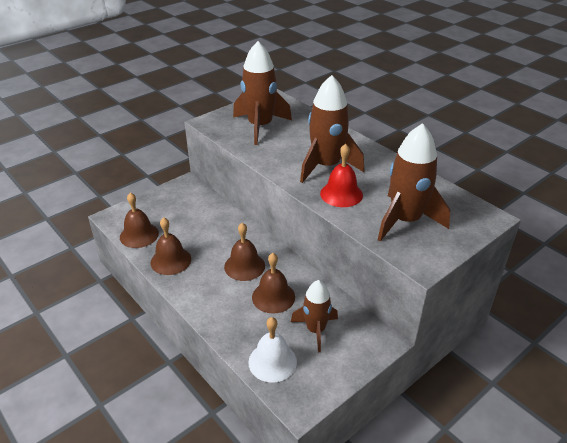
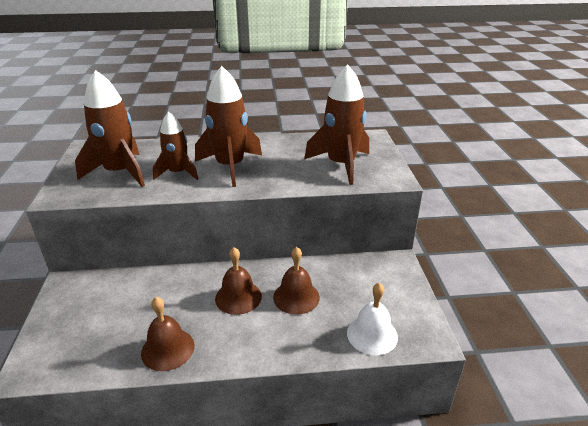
camera: 55 degrees left, 5 degrees down
(139, 235) = (92, 359): brown bell -> none
(315, 330) = (357, 290): brown rocket -> brown rocket (178, 173)
(341, 194) = (276, 176): red bell -> none

